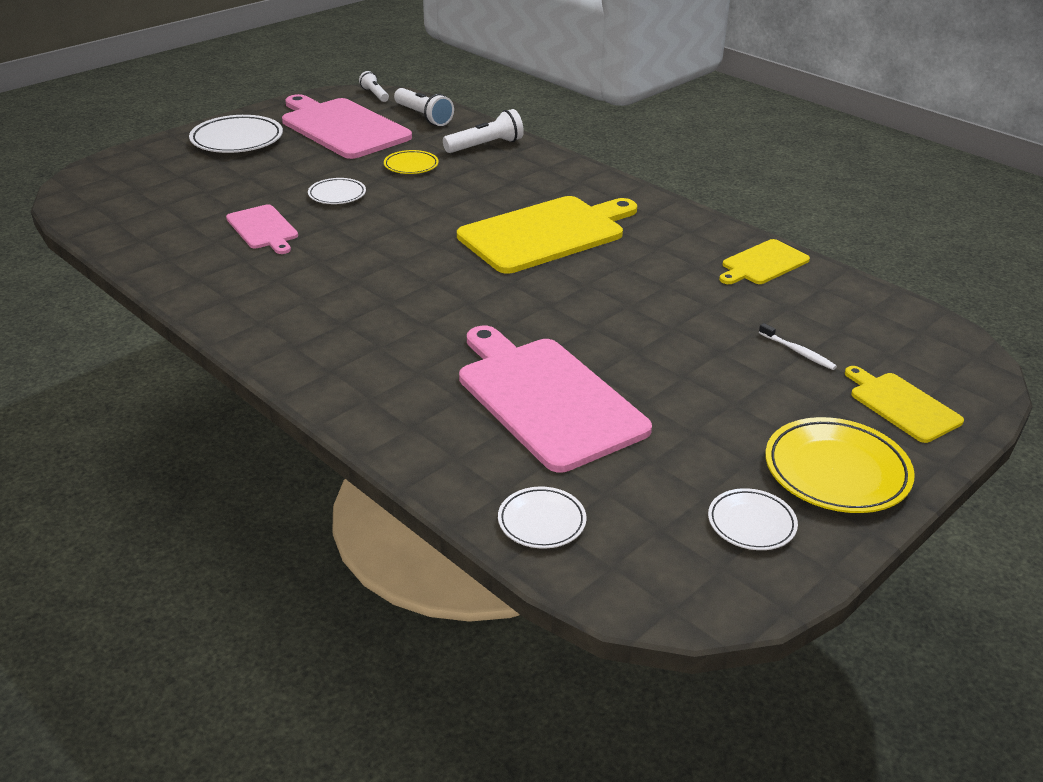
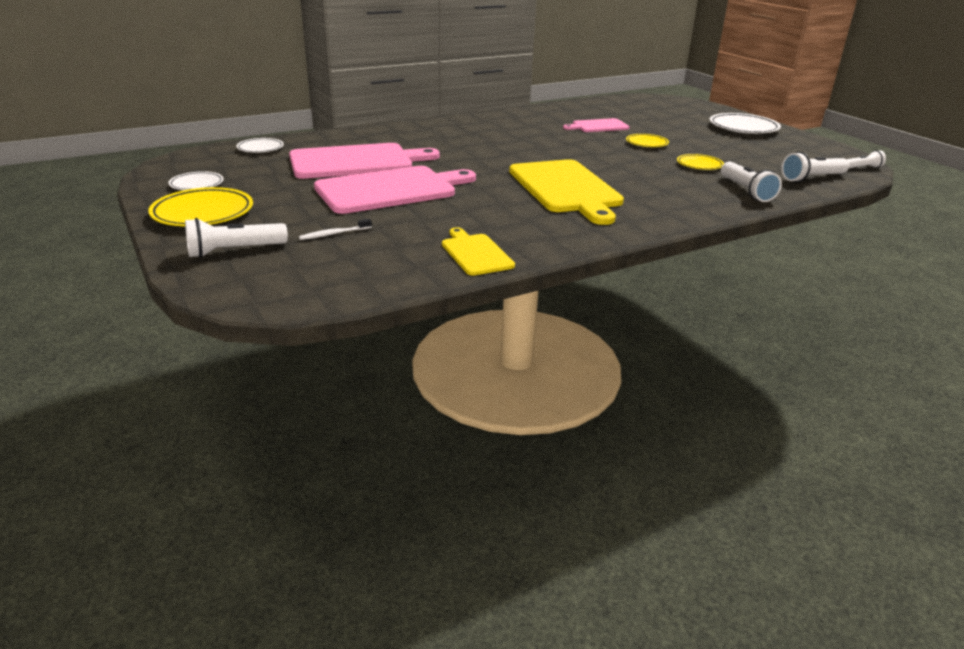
camera: 105 degrees right, 5 degrees down
(337, 195) = (646, 143): white plate -> yellow plate
(342, 127) = (776, 153): pink cutting board -> pink cutting board (390, 189)
(901, 405) = (234, 251): yellow cutting board -> white flashlight

